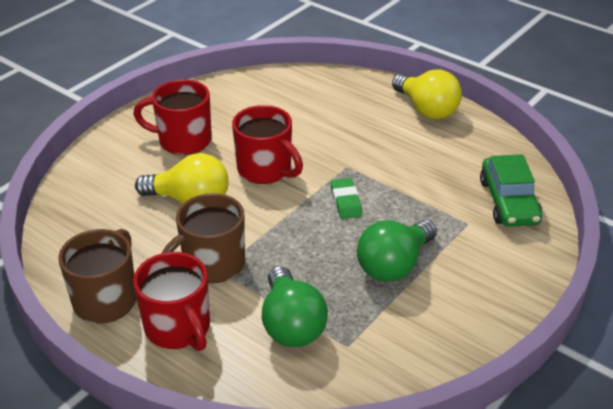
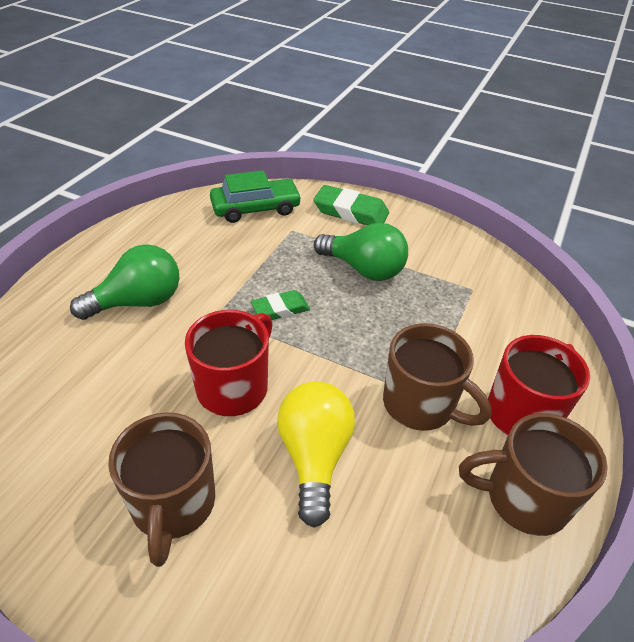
camera: 105 degrees left, 5 degrees up
(183, 141) = (173, 505): red mug -> brown mug
(291, 324) = (469, 327): green light bulb -> green light bulb (138, 302)
(426, 109) = (99, 261): yellow light bulb -> none
(502, 274) = (351, 212): none -> green eraser

